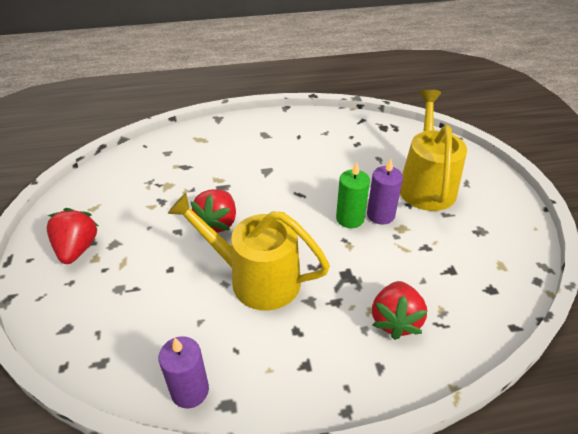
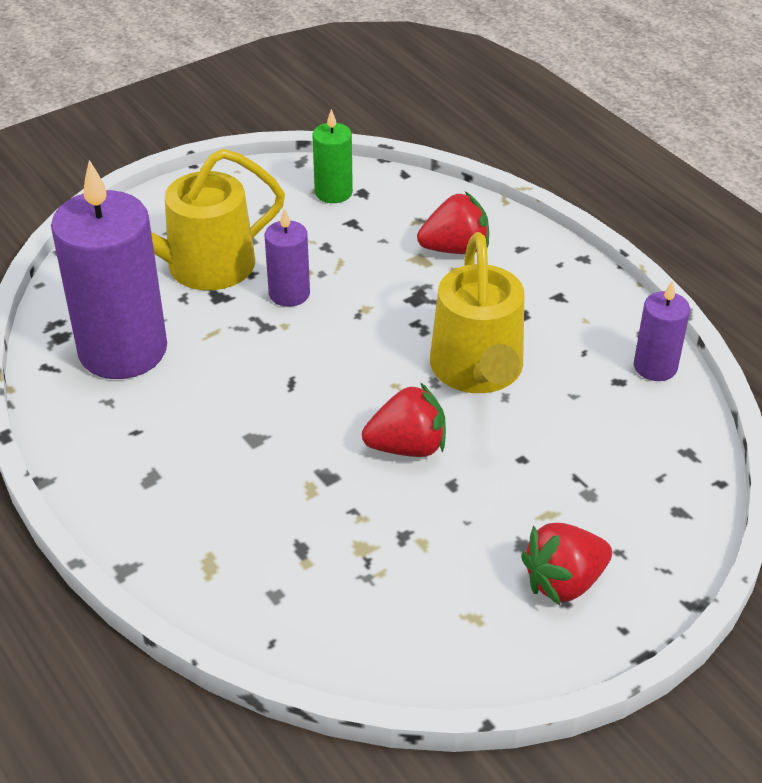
camera: 115 degrees left, 0 degrees up
(350, 218) = (314, 319): green candle -> green candle (333, 192)
(361, 143) = (123, 350): none -> purple candle

